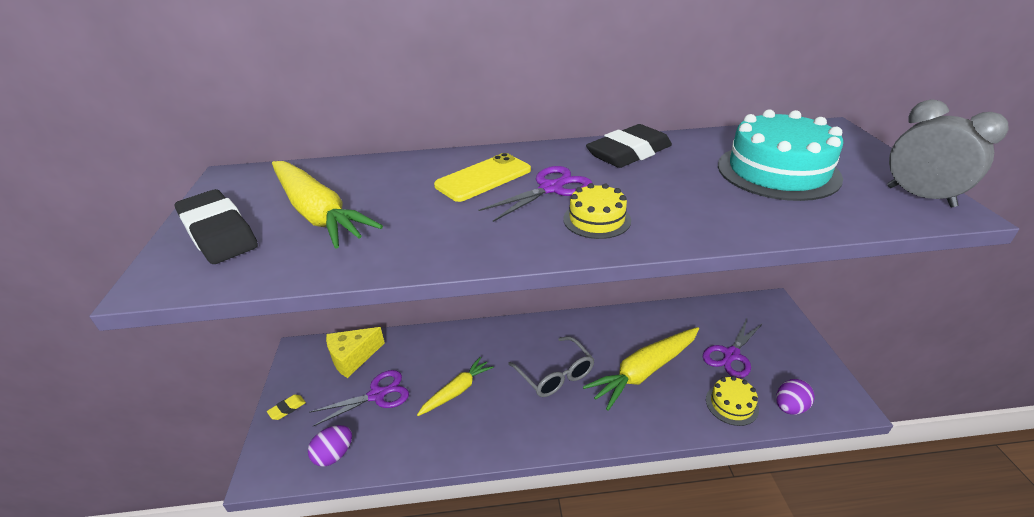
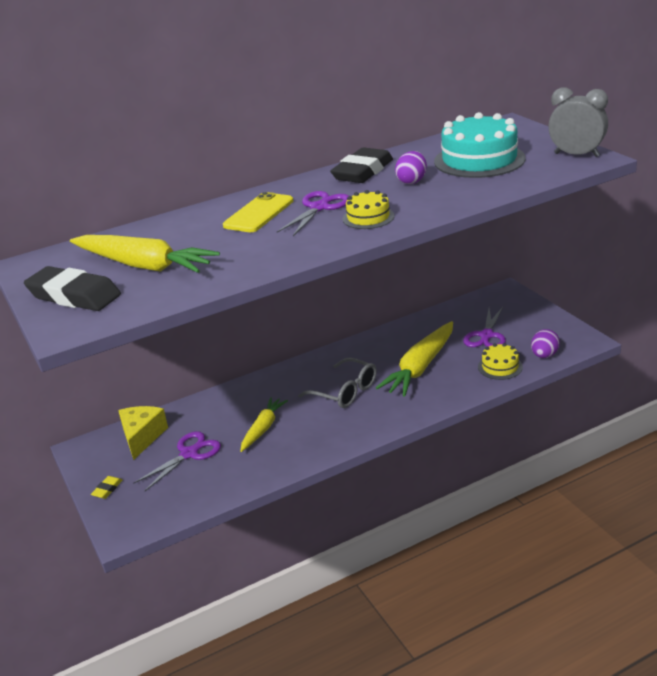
camera: 20 degrees left, 5 degrees down
(334, 455) = (181, 501): purple egg -> purple egg (412, 181)
(353, 357) = (142, 437): yellow cheese -> yellow cheese turned 150 degrees clockwise

